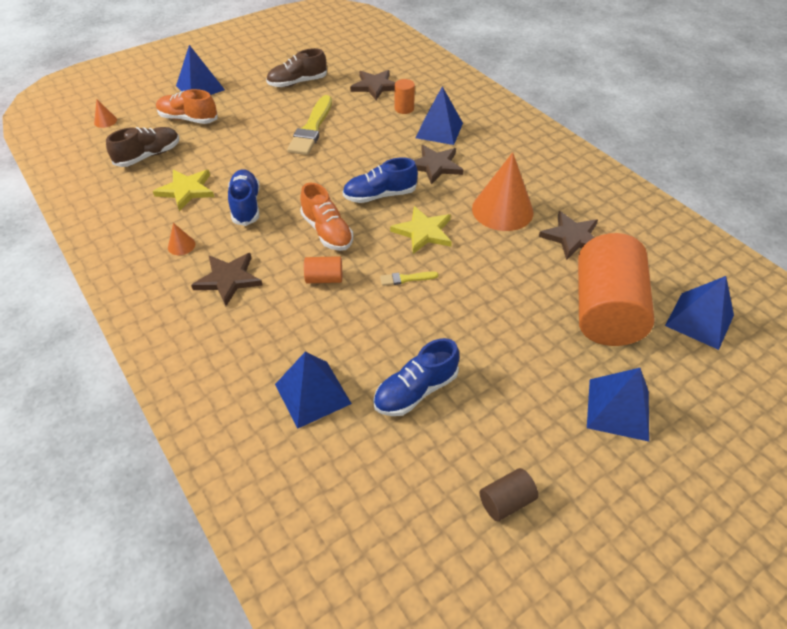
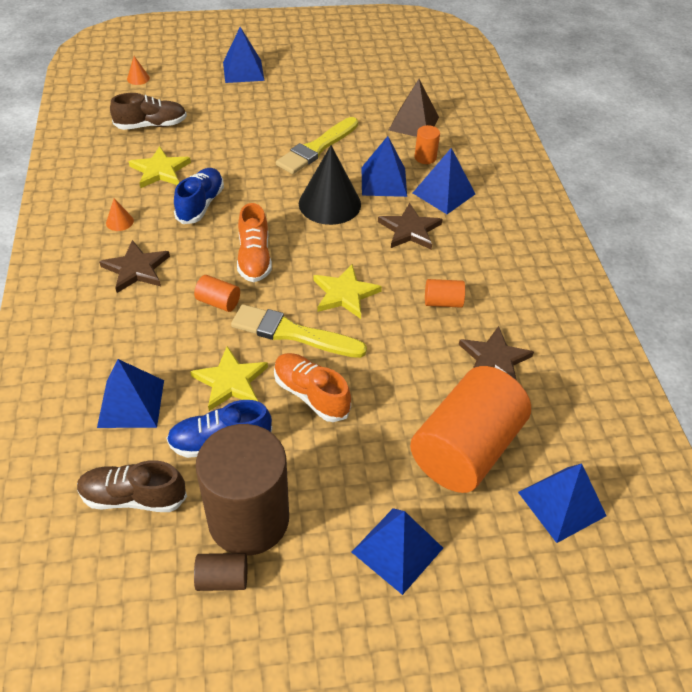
camera: 25 degrees right, 0 degrees up
(188, 119) = (210, 100): orange shoe -> orange shoe (311, 394)
(297, 83) = (338, 95): brown shoe -> brown shoe (133, 497)
(356, 167) = (329, 203): none -> black cone
(375, 86) = (413, 123): brown star -> brown pyramid
(380, 195) = (331, 240): blue shoe -> none
(385, 338) = (230, 381): none -> yellow star
(386, 136) = (383, 181): none -> blue pyramid
(406, 279) = (293, 333): yellow brush -> yellow brush, size x2.20
(488, 442) = (248, 519): none -> brown cylinder
(502, 210) = (443, 302): orange cone -> orange cylinder

